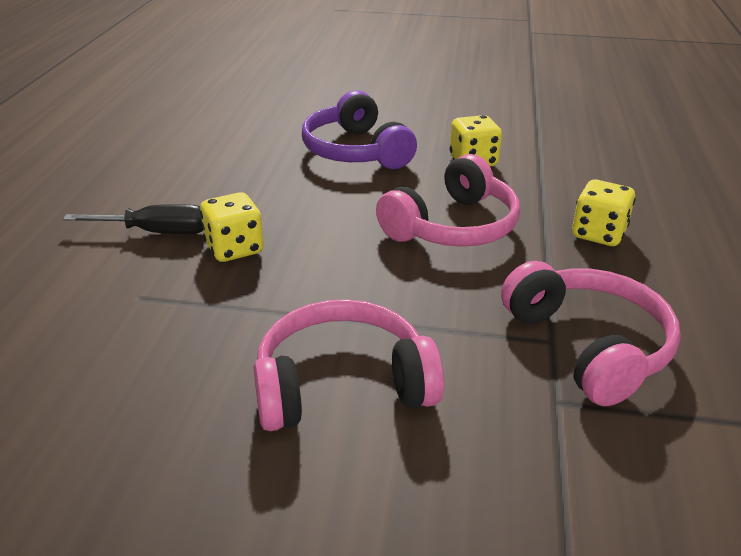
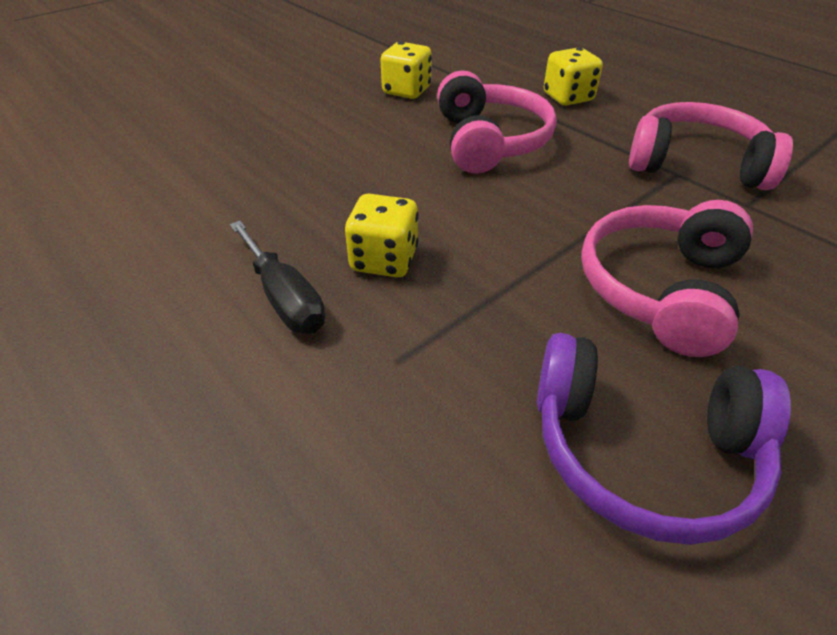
camera: 50 degrees left, 10 degrees up
(157, 232) = (284, 298): black screwdriver -> black screwdriver turned 105 degrees clockwise
(355, 151) = (307, 127): purple headphones -> purple headphones (642, 452)

